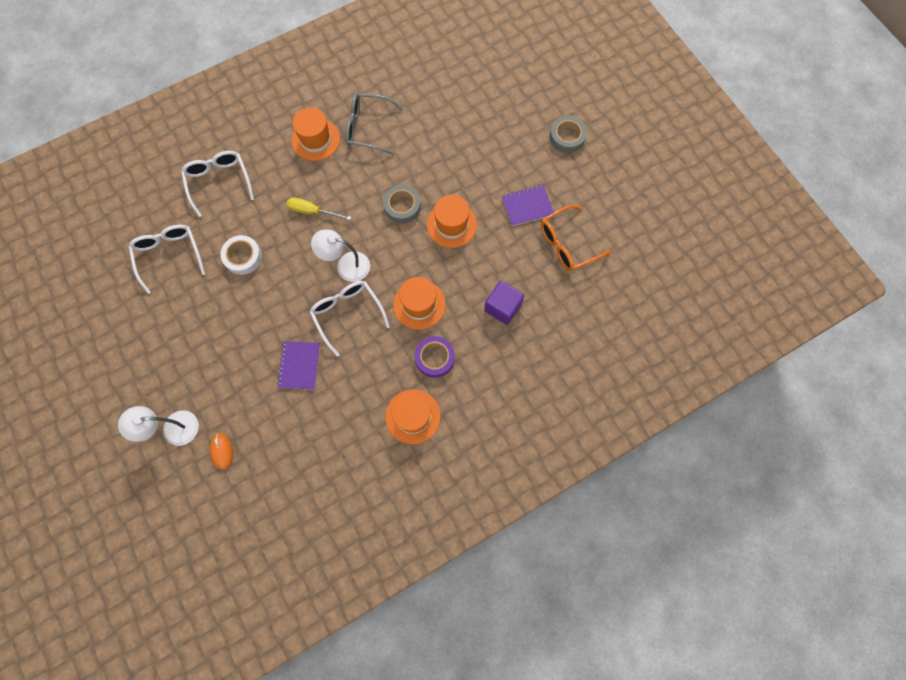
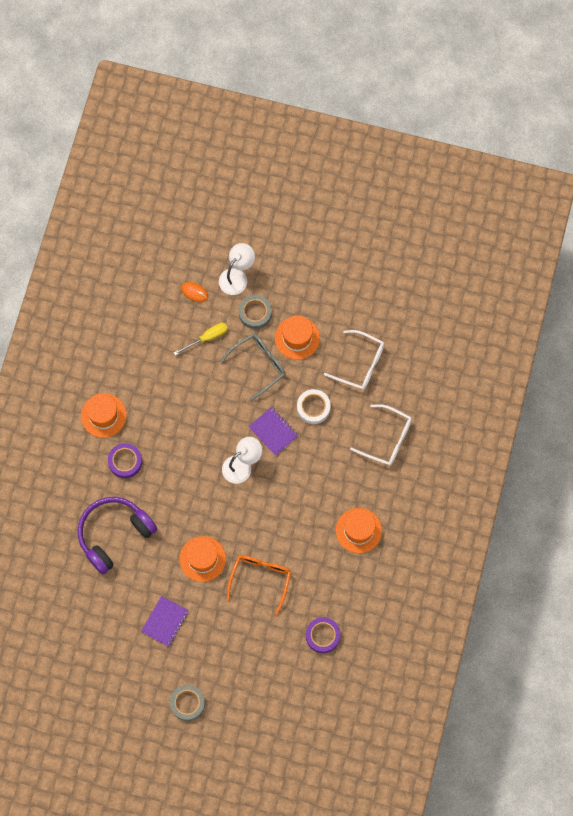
camera: 135 degrees right, 0 degrees up
(299, 365) = (203, 379): purple notebook -> purple notebook (273, 431)
(312, 211) = (303, 479): yellow screwdriver -> yellow screwdriver (207, 338)
(347, 314) = (207, 436): white glasses -> none
(368, 128) = (332, 574): grey glasses -> grey glasses (258, 365)
(402, 206) = (248, 540): grey tape -> grey tape (255, 313)
(419, 304) = (169, 485): orange hat -> orange hat (297, 338)
(421, 96) = (322, 636): none -> purple tape
(502, 307) = (114, 534): purple cube -> purple headphones
(567, 244) = (112, 620): orange glasses -> orange glasses (260, 579)

